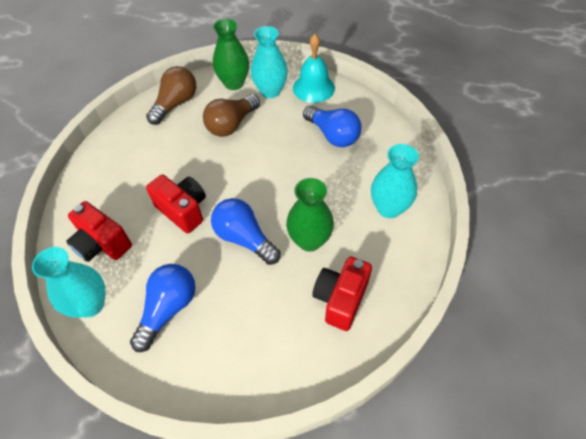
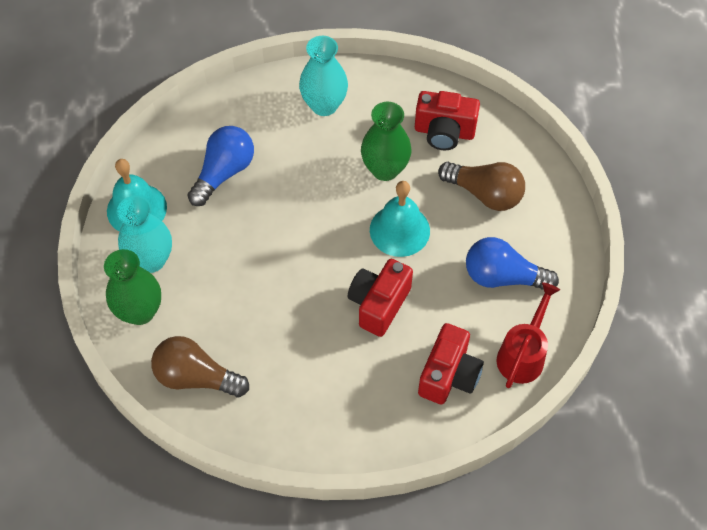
camera: 105 degrees left, 5 degrees up
(90, 304) = (523, 354): turquoise vase -> red watering can
(232, 125) = (226, 291): brown light bulb -> brown light bulb (484, 193)
(244, 238) = (399, 230): blue light bulb -> turquoise bell

